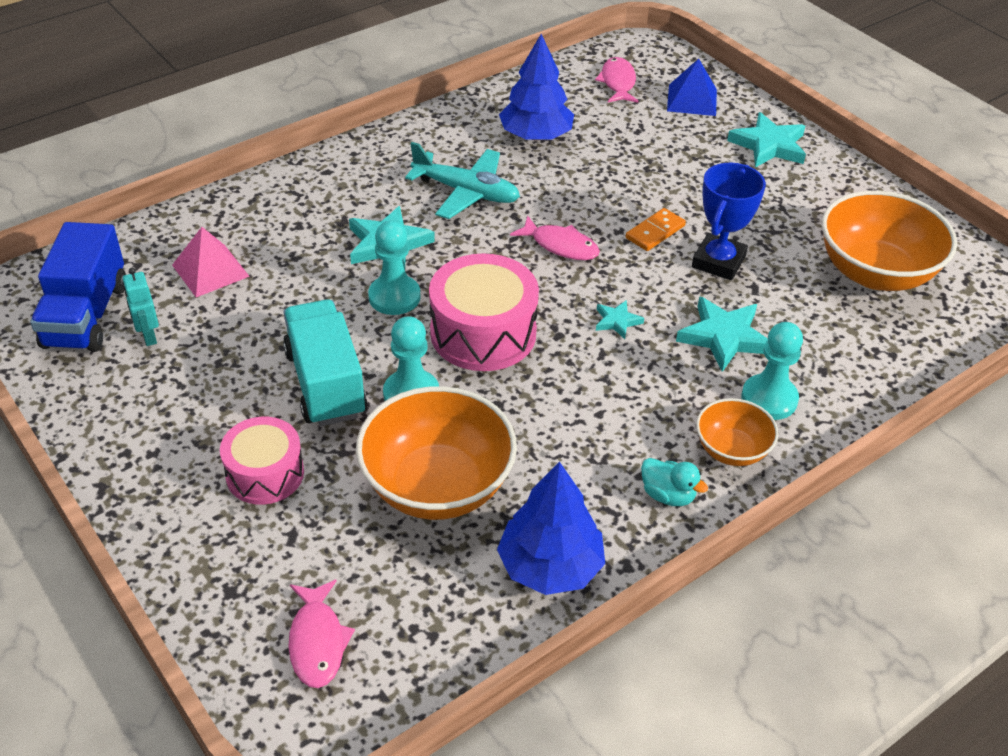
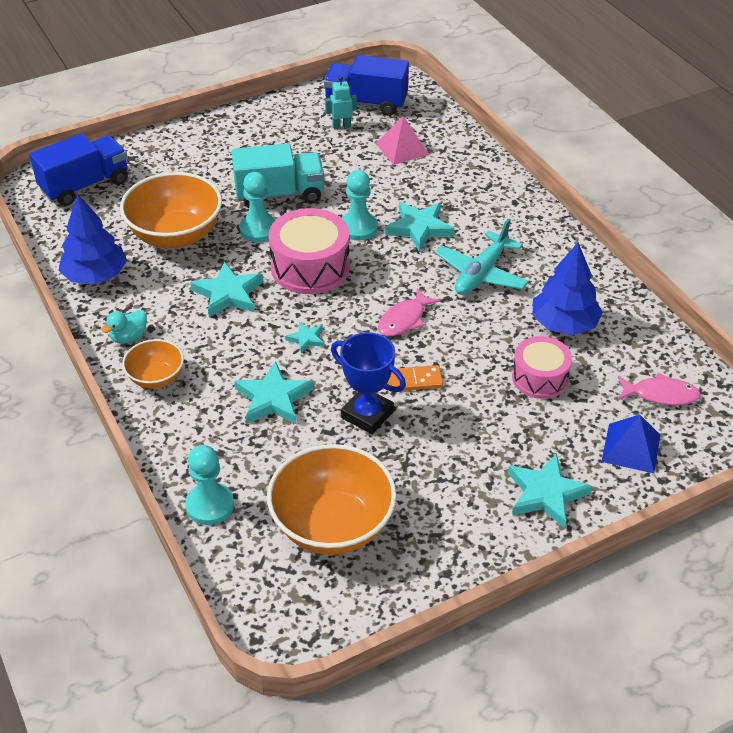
camera: 100 degrees right, 0 degrees up
(265, 474) = (210, 170): pink drum -> pink drum (540, 378)
(317, 642) = (85, 186): pink fish -> blue truck
(554, 405) = (228, 294): none -> turquoise star
(655, 232) = (414, 380): orange domino -> orange domino turned 60 degrees counterclockwise
(769, 399) = (199, 410): turquoise pawn -> turquoise pawn (210, 505)

